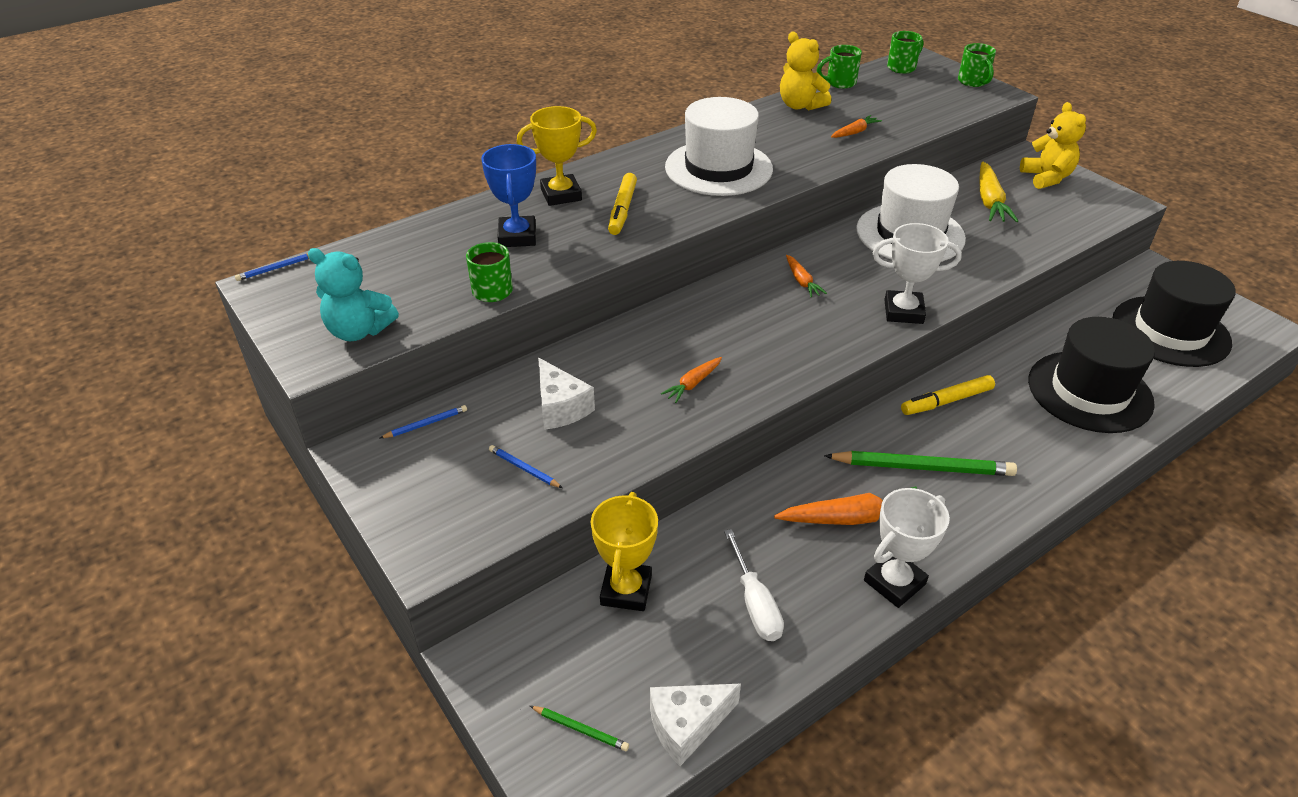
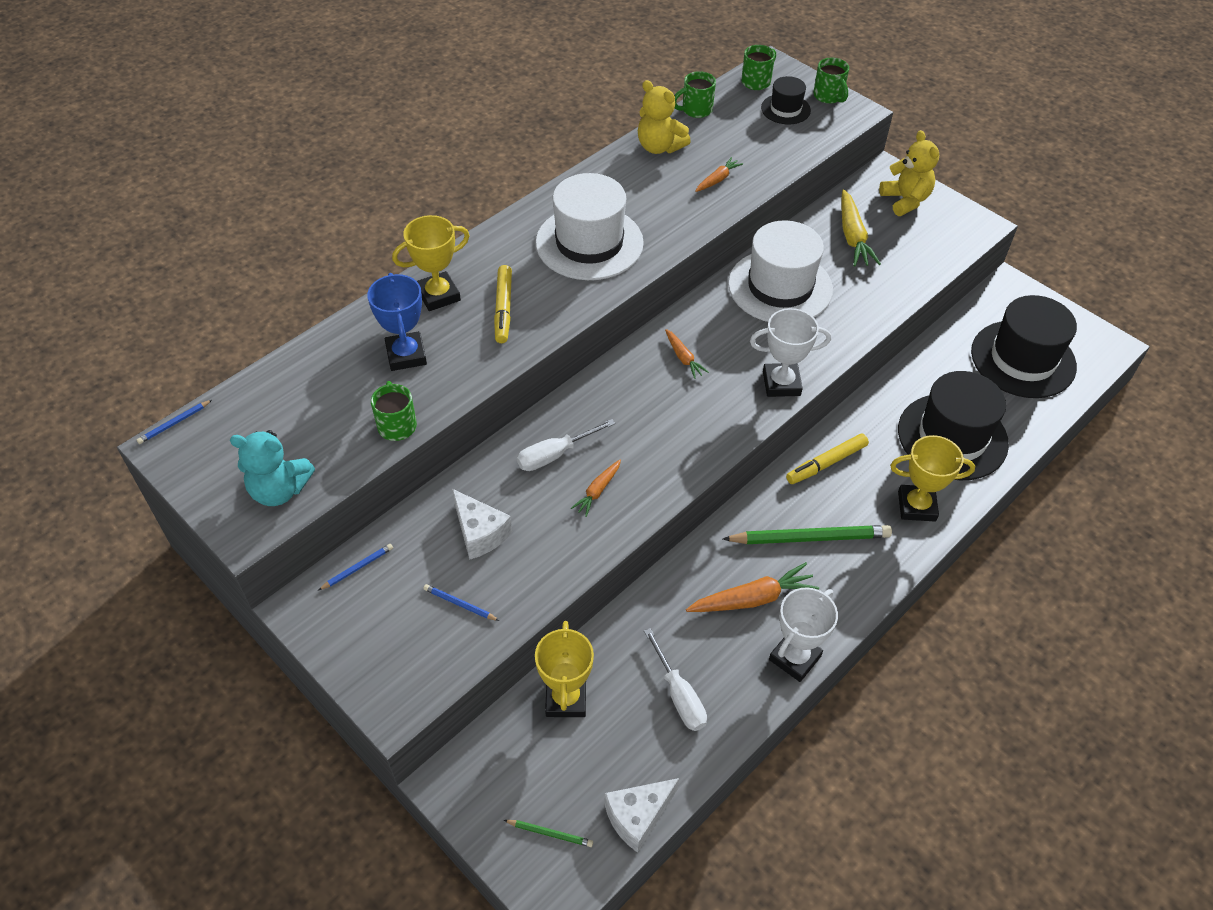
camera: 10 degrees left, 10 degrees up
(654, 348) = (555, 455): none -> white screwdriver
(929, 88) = (785, 109): none -> black hat
(1046, 451) = (916, 506): none -> yellow trophy

